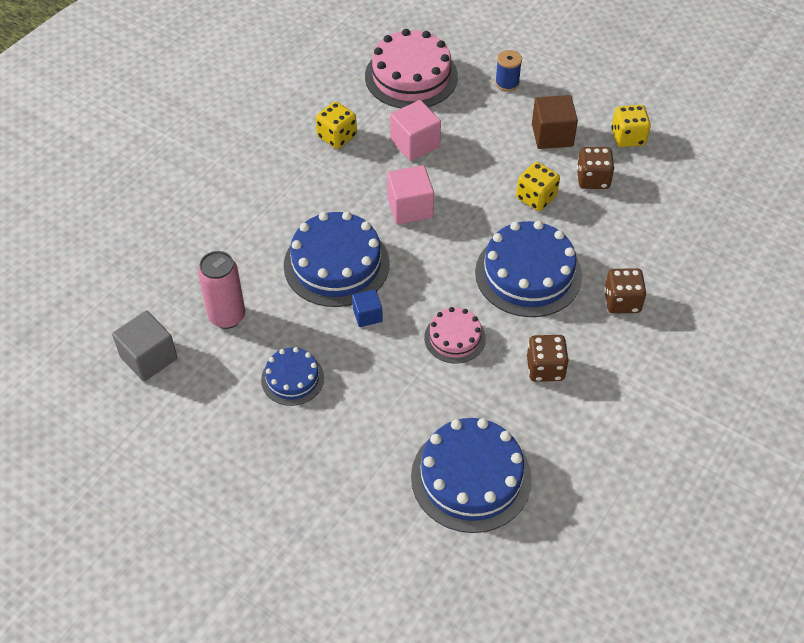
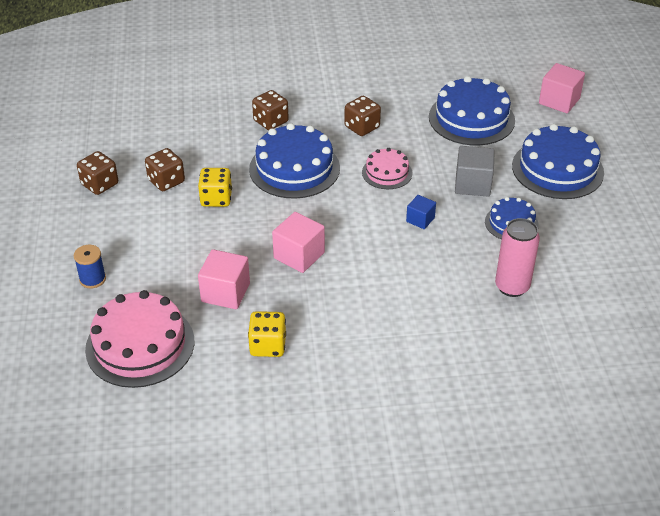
camera: 130 degrees left, 10 degrees down
(149, 358) = (595, 302): grey cube -> grey cube (472, 184)
(336, 264) = (398, 261): blue cake -> blue cake (557, 169)
(421, 597) = (559, 101): none -> pink cube
(552, 135) = (136, 223): brown cube -> none
(628, 137) = (100, 184): yellow dice -> brown dice

